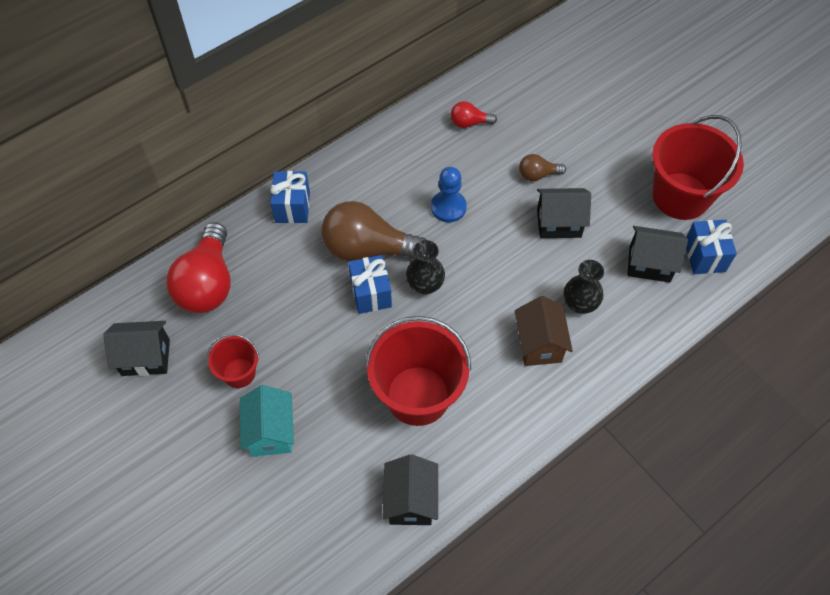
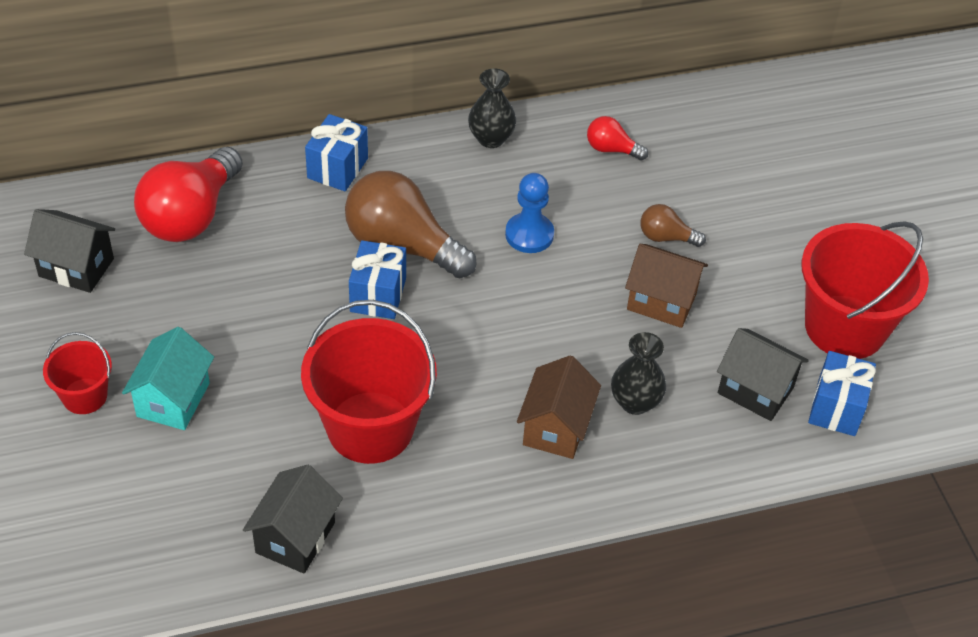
camera: 20 degrees right, 10 degrees down
(239, 373) = (173, 323): red bucket -> red bucket (84, 396)
(425, 285) = (450, 310): black vase -> black vase (491, 138)
(559, 223) = (661, 301): black house -> brown house

